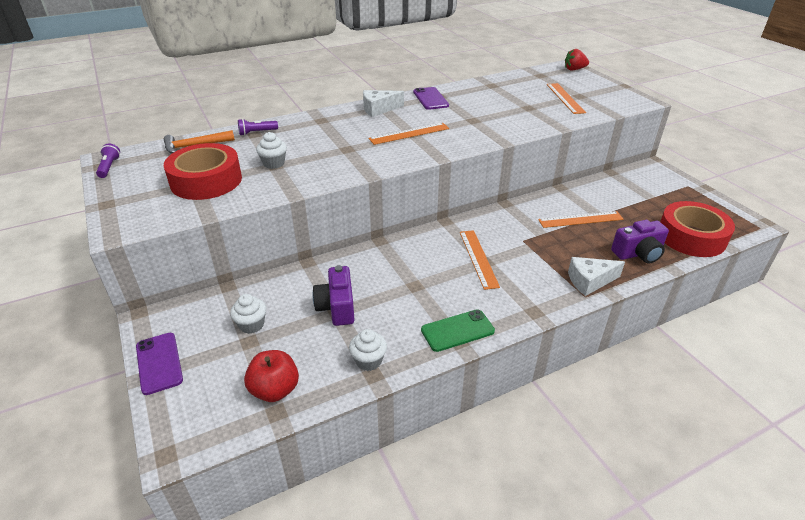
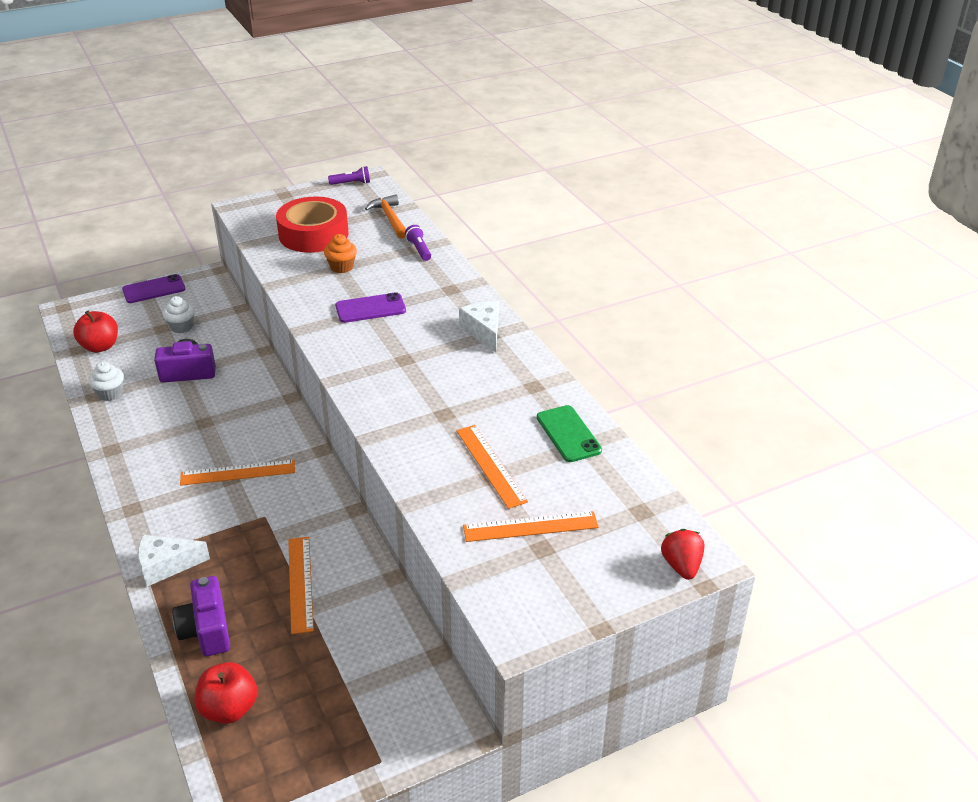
camera: 90 degrees right, 0 degrees up
(274, 163) = (341, 267): white cupcake -> orange cupcake
(409, 133) = (405, 356): orange ruler -> orange ruler (490, 465)
(430, 99) = (522, 377): purple phone -> purple phone (370, 308)
(457, 330) = (126, 449): green phone -> green phone (568, 434)
(589, 281) = (166, 565): white cheese -> white cheese turned 90 degrees counterclockwise
(691, 237) = (229, 708): red tape -> red apple

